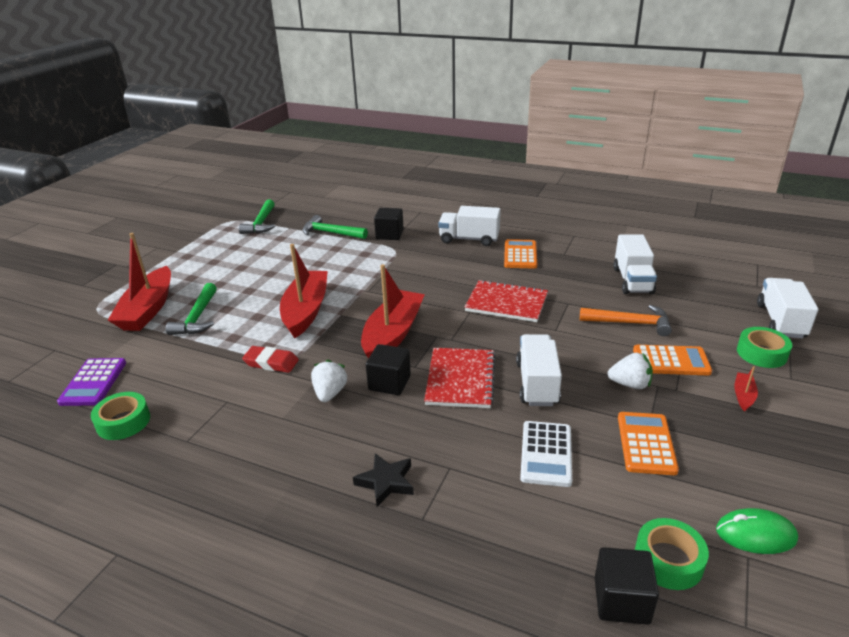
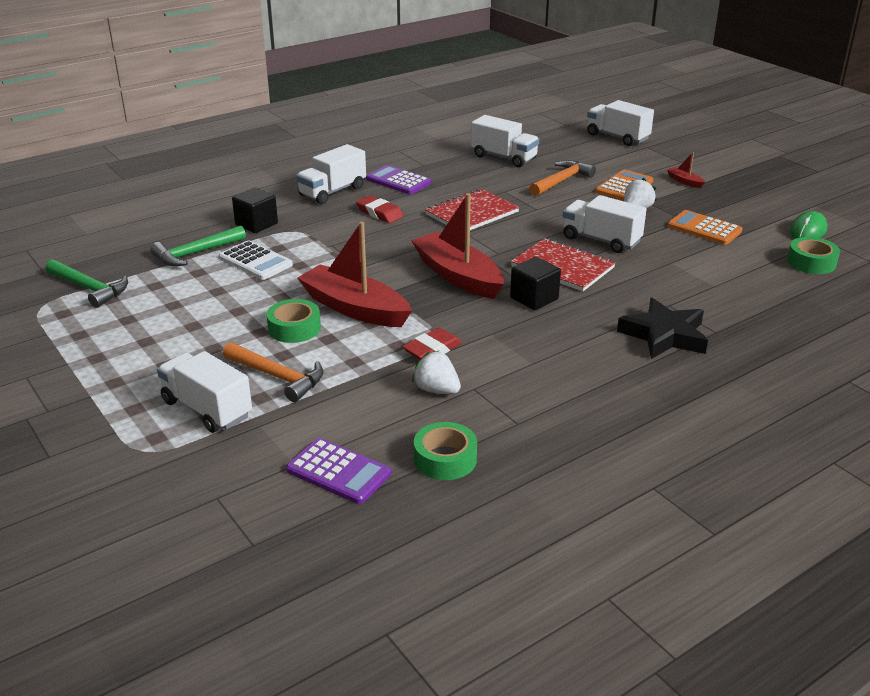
camera: 60 degrees left, 0 degrees up
(148, 309) = (207, 409): red boat -> white truck
(197, 317) = (278, 377): green hammer -> orange hammer
(330, 393) = (519, 330): white strawberry -> white strawberry (436, 390)
(386, 482) = (664, 335): black star -> black star, size x1.58
(458, 267) = (379, 213): none -> red eraser
(520, 255) = (398, 181): orange calculator -> purple calculator
(546, 454) = (685, 265): white calculator -> white calculator (255, 261)
(621, 600) = (833, 288): black cube -> none
(761, 353) = (646, 158): green tape -> green tape (294, 328)

